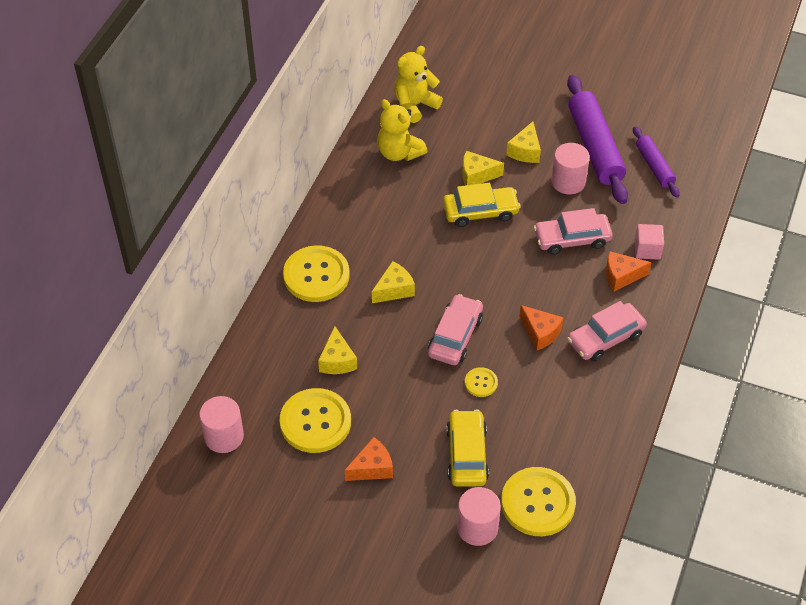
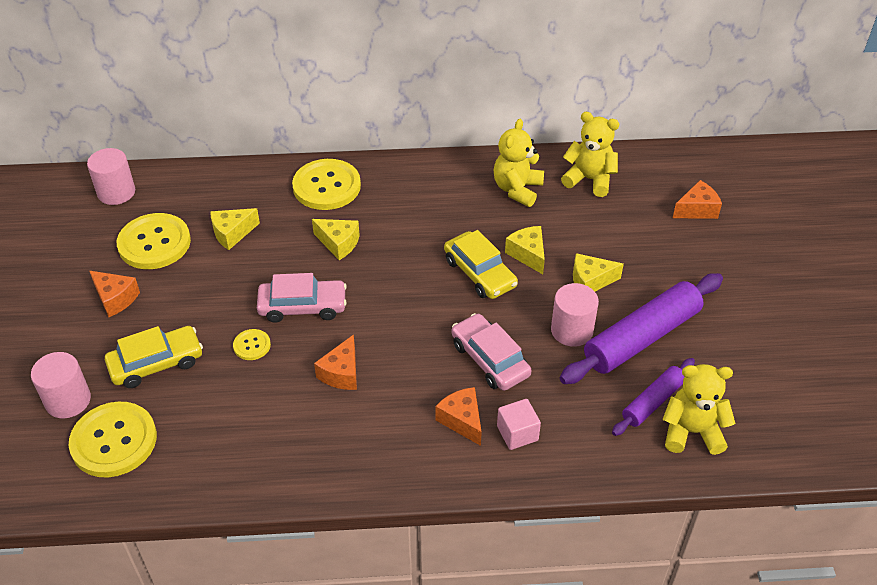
camera: 65 degrees right, 5 degrees down
(485, 60) = (697, 209): none -> orange cheese
(605, 338) = (363, 433): pink car -> none
(688, 158) = (691, 432): none -> yellow teddy bear

